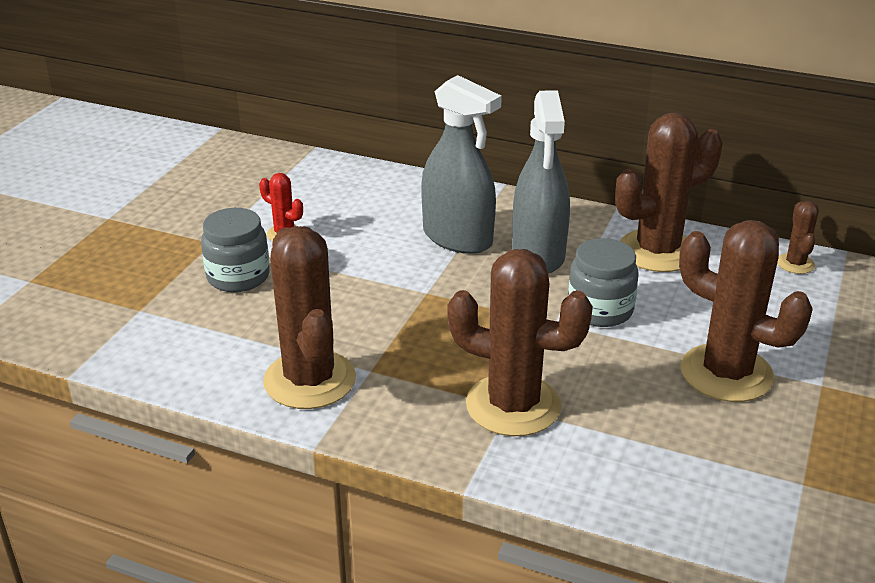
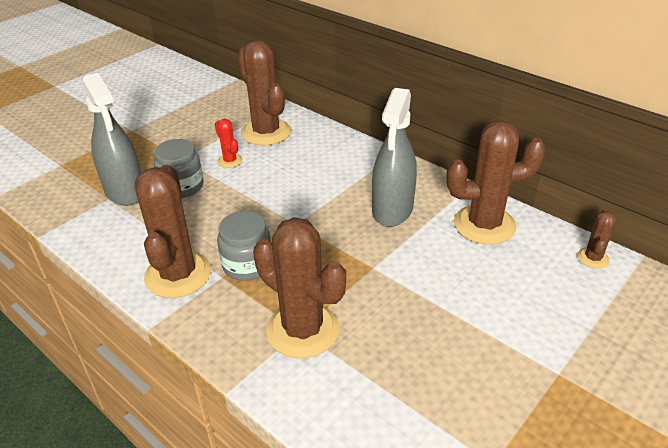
camera: 20 degrees right, 5 degrees up
(457, 238) = (342, 186): grey spray bottle -> grey spray bottle (125, 191)
(600, 310) = (412, 265): grey jar -> grey jar (247, 265)
(726, 373) = (482, 343): brown cactus -> brown cactus (266, 132)

